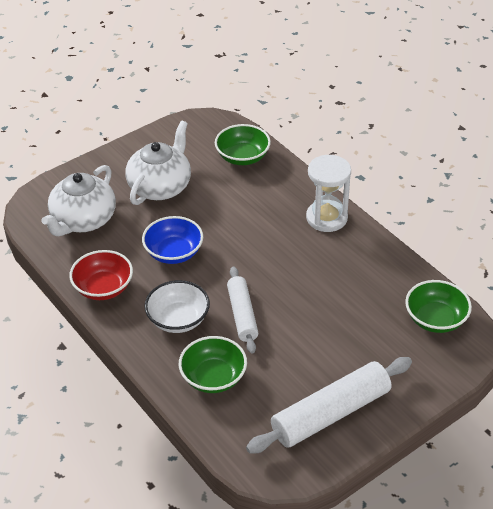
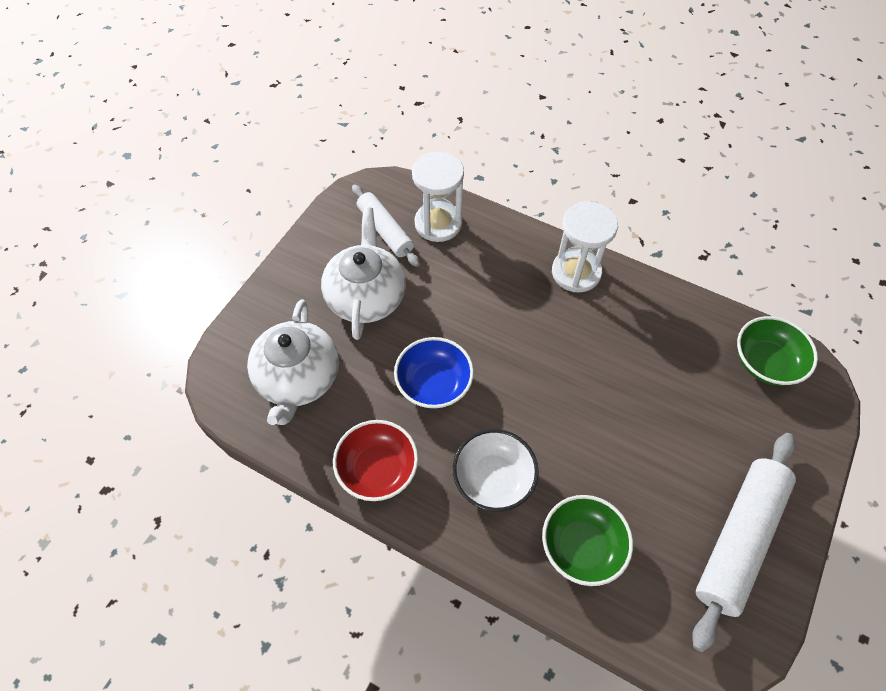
camera: 25 degrees left, 15 degrees up
(242, 157) = (438, 223): green bowl -> white hourglass
(242, 315) = (562, 441): white rolling pin -> white rolling pin (385, 231)

